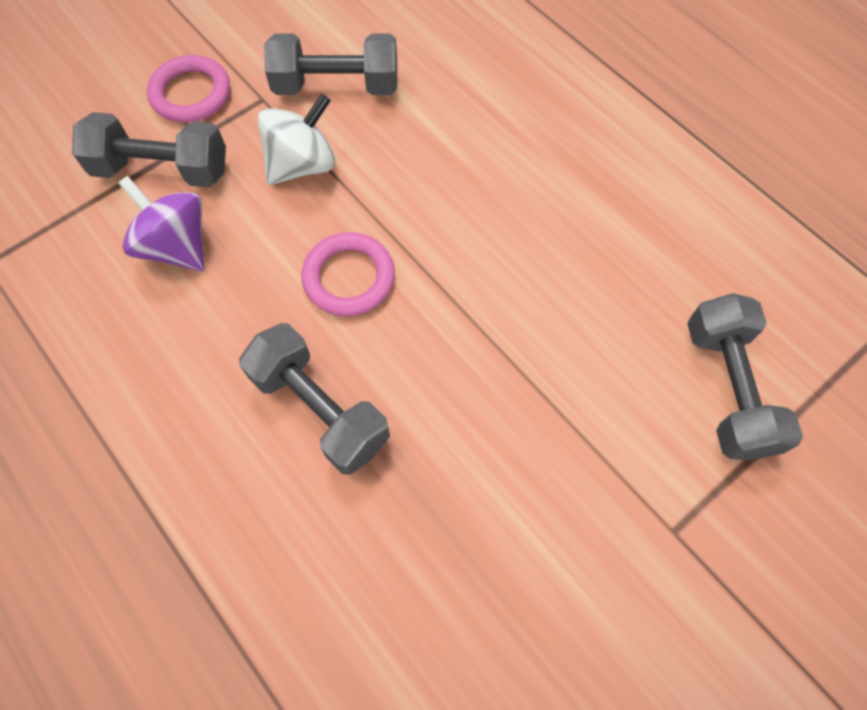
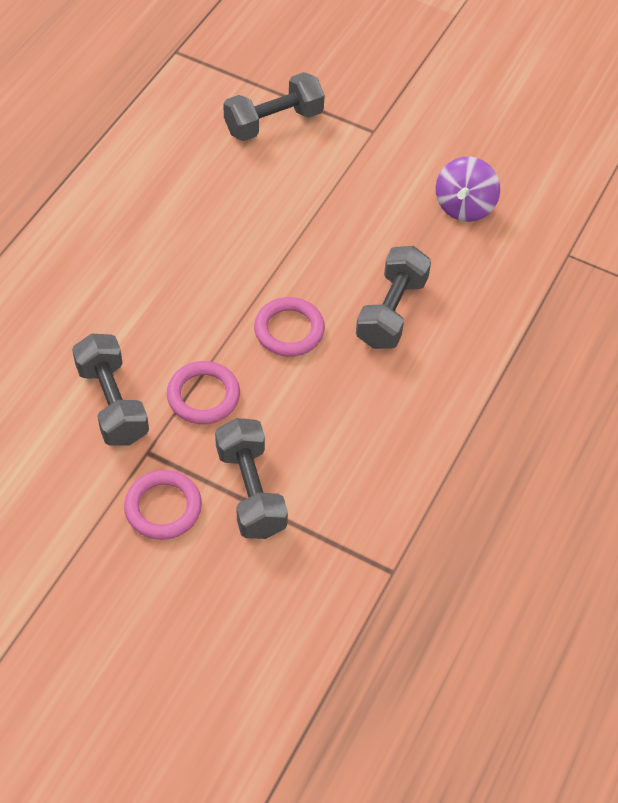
camera: 115 degrees left, 10 degrees down
(176, 246) = (314, 447): purple spinning top -> purple spinning top (464, 206)
(302, 164) = (203, 396): white spinning top -> pink ring

